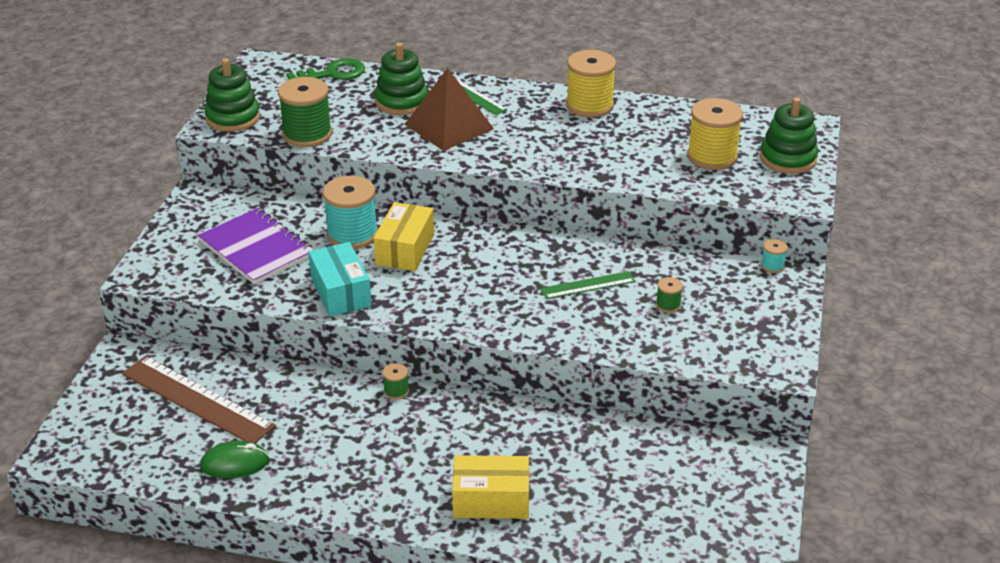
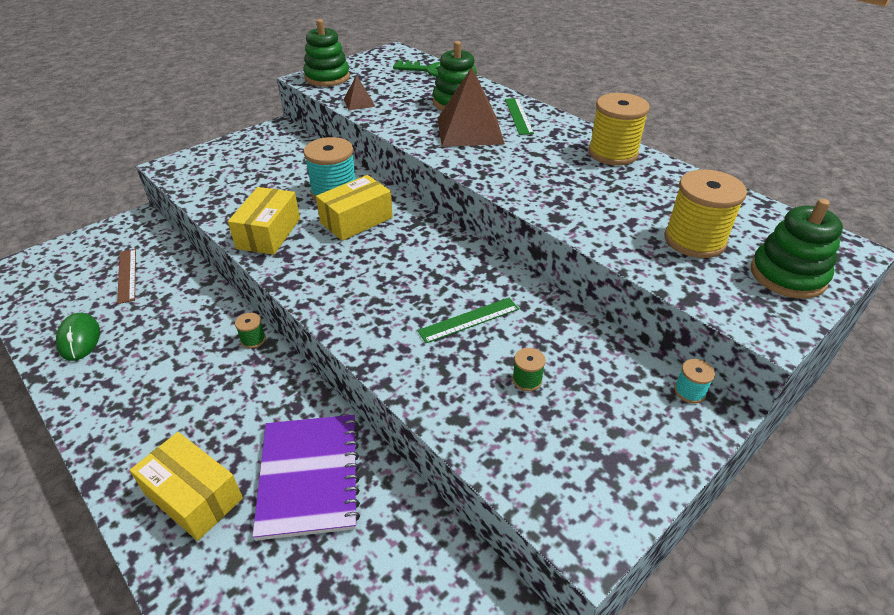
camera: 35 degrees right, 5 degrees up
(197, 399) = (127, 275): brown ruler -> brown ruler, size x0.55
(235, 463) = (79, 339): green mouse -> green mouse turned 45 degrees clockwise
(257, 248) = (260, 177): purple notebook -> purple notebook (310, 476)
(307, 134) = (359, 102): green spool -> brown pyramid
(341, 292) = (269, 233): turquoise box -> yellow box
(588, 285) = (469, 320): green ruler -> green ruler turned 45 degrees counterclockwise

